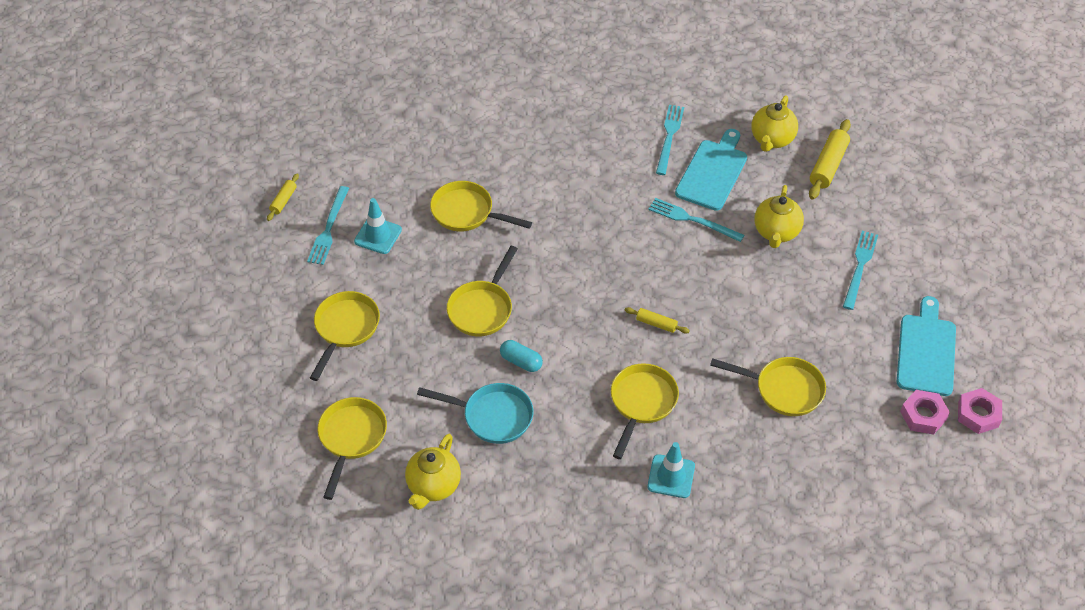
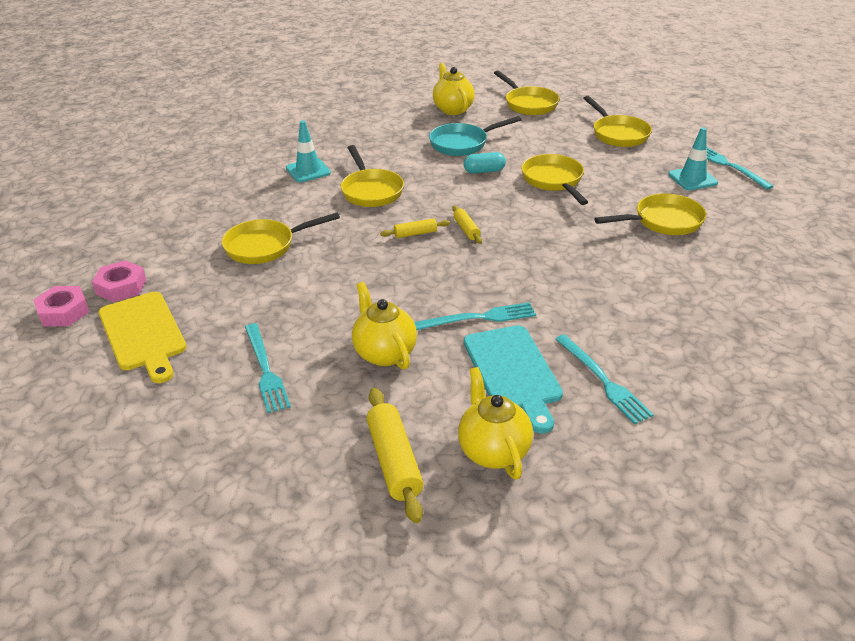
camera: 140 degrees right, 15 degrees down
(283, 201) = (787, 163): yellow rolling pin -> yellow rolling pin (466, 229)
(926, 351) = (143, 334): turquoise cutting board -> yellow cutting board

